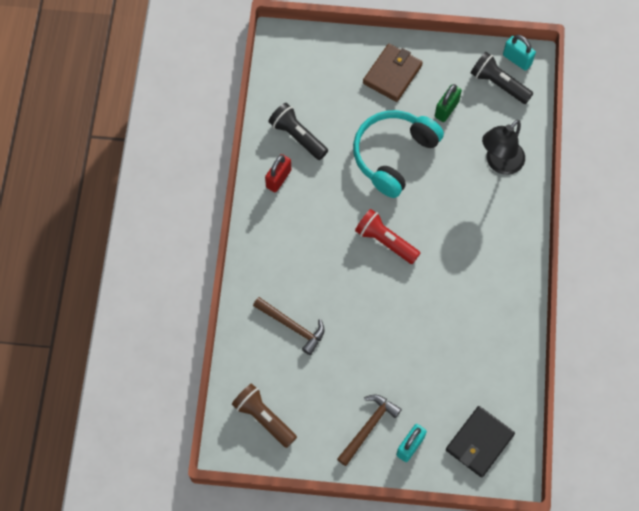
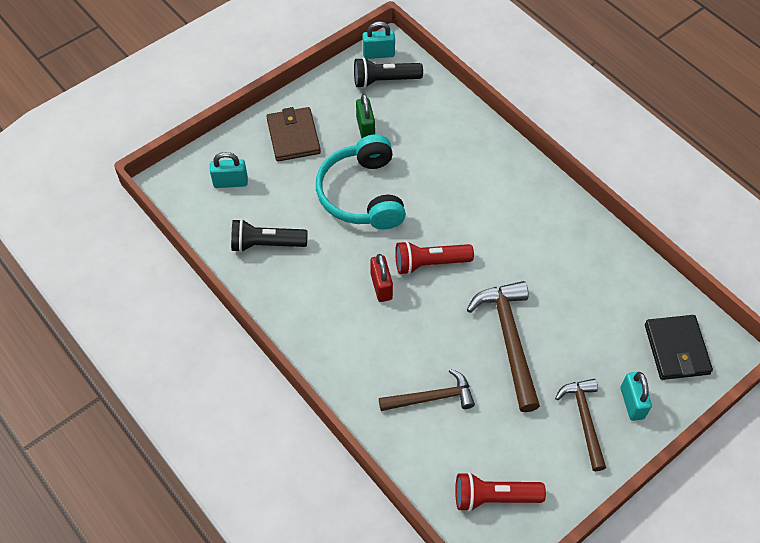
camera: 45 degrees left, 10 degrees down
(264, 418) = (494, 497): brown flashlight -> red flashlight
(278, 179) = (287, 290): red padlock -> red padlock (381, 286)
(319, 73) = (230, 182): none -> turquoise padlock
(379, 336) = (509, 340): none -> brown hammer
(499, 163) = (450, 134): black lamp -> none

